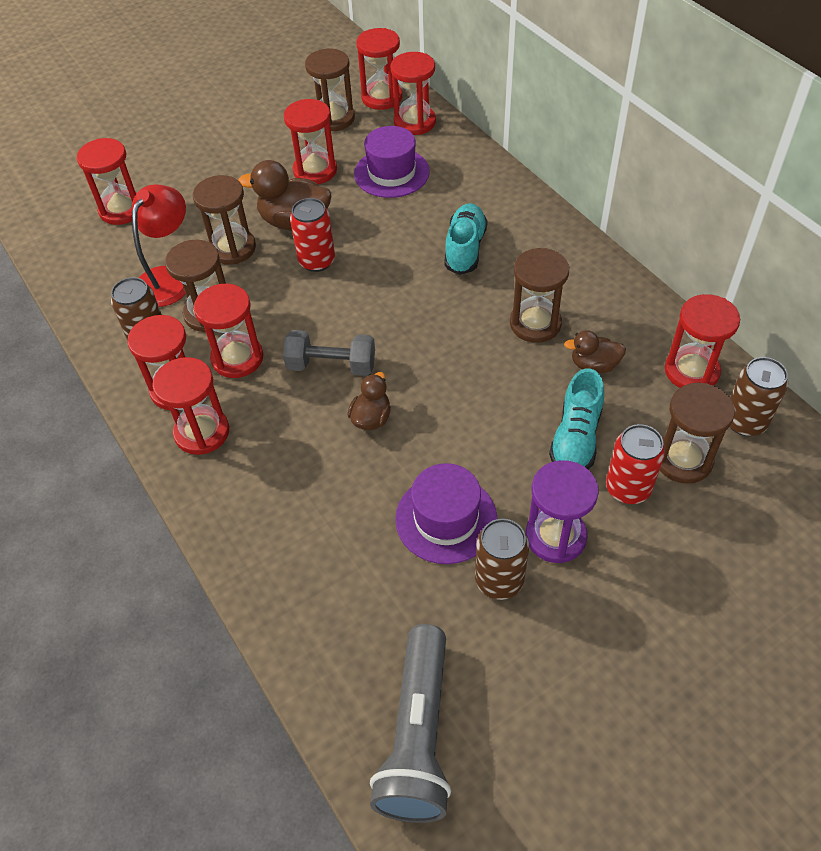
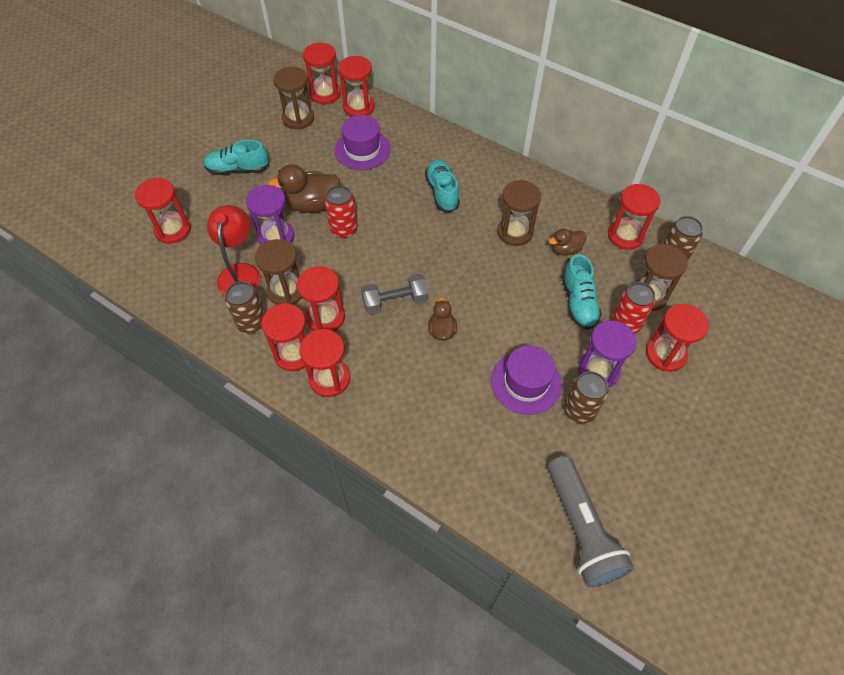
camera: 25 degrees left, 5 degrees up
(231, 160) = (238, 169): none -> turquoise shoe
(232, 248) = (276, 237): brown hourglass -> purple hourglass
(315, 170) = (306, 161): red hourglass -> red hourglass (665, 354)

